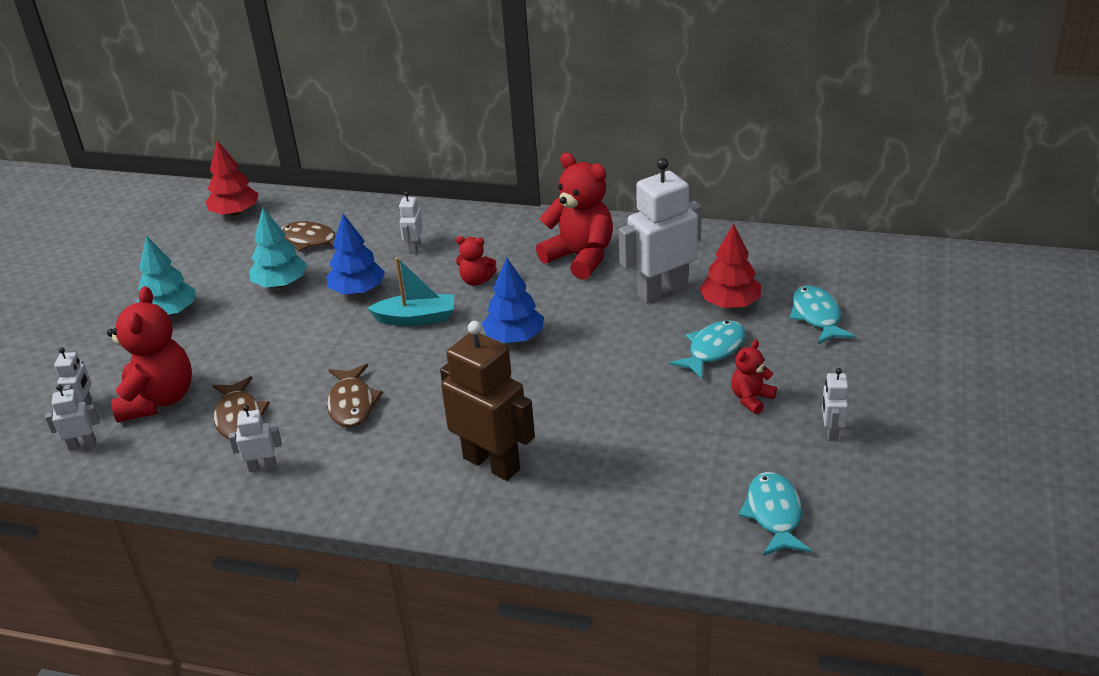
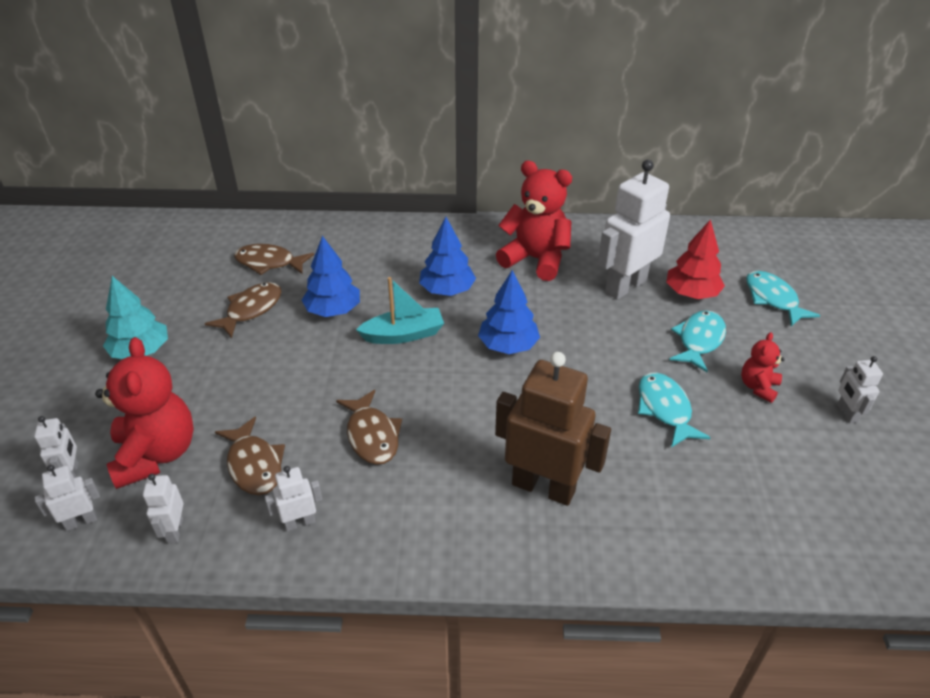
camera: 15 degrees left, 5 degrees up
(235, 212) = (180, 239): red tree -> none
(280, 283) = (251, 310): turquoise tree -> brown fish
(414, 248) = (374, 262): white robot -> white robot (174, 531)
(476, 280) = (447, 290): red teddy bear -> blue tree
(774, 514) = (842, 509): turquoise fish -> turquoise fish (665, 409)

